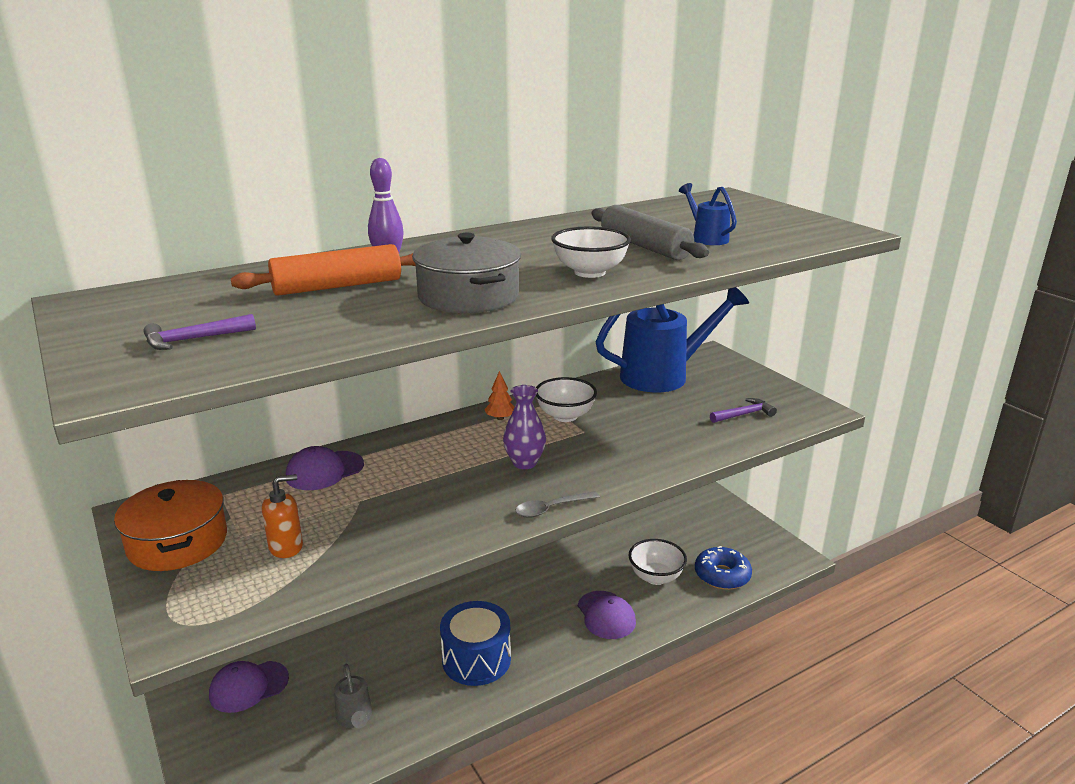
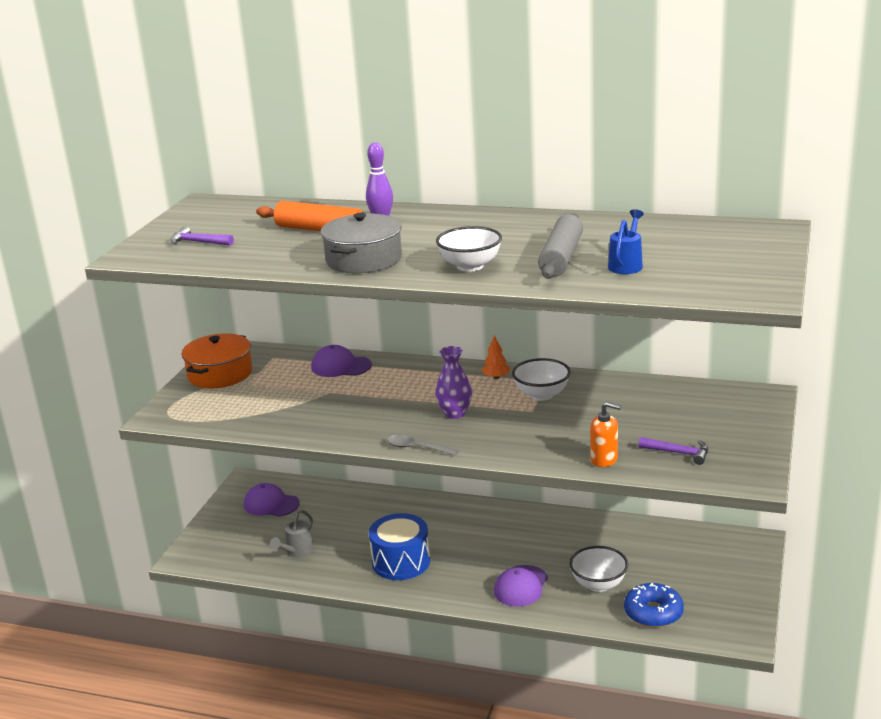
camera: 50 degrees right, 0 degrees up
(286, 547) = (258, 400): orange soap dispenser -> orange soap dispenser (604, 459)
(665, 375) = (681, 397): blue watering can -> none

